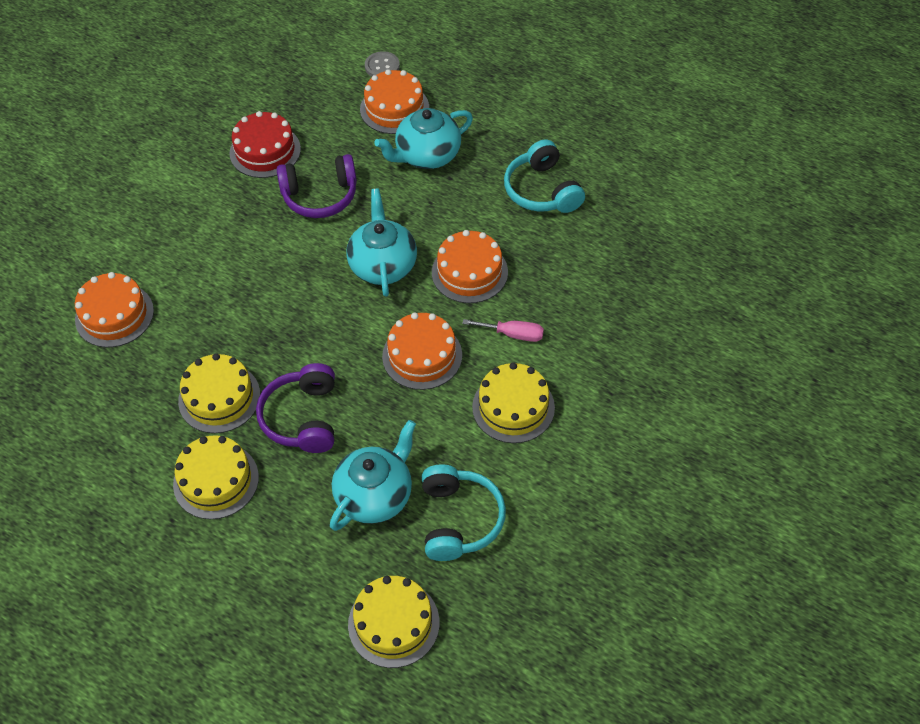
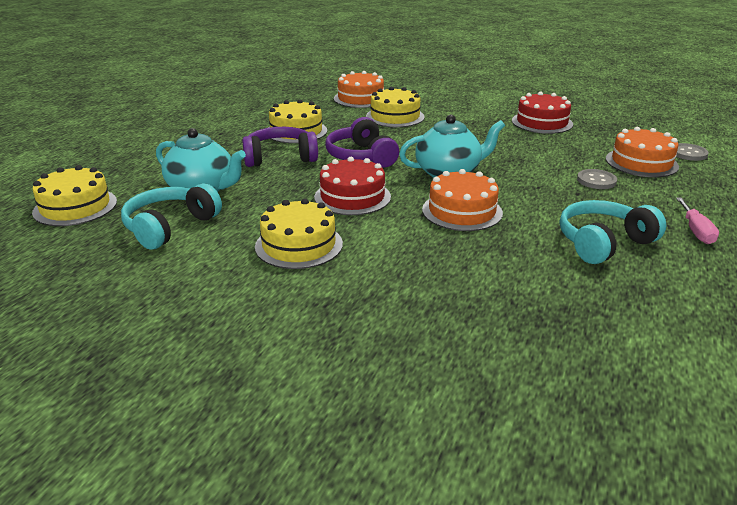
camera: 80 degrees right, 25 degrees down
(216, 480) = (224, 137): yellow cake -> yellow cake (395, 116)
(320, 196) = (510, 144): purple headphones -> purple headphones (361, 156)
(422, 355) = (352, 197): orange cake -> red cake
(427, 155) = (596, 181): turquoise teapot -> grey button
(459, 519) = (170, 227): turquoise headphones -> turquoise headphones turned 135 degrees clockwise
(513, 334) = (391, 239): pink screwdriver -> pink screwdriver (696, 231)

